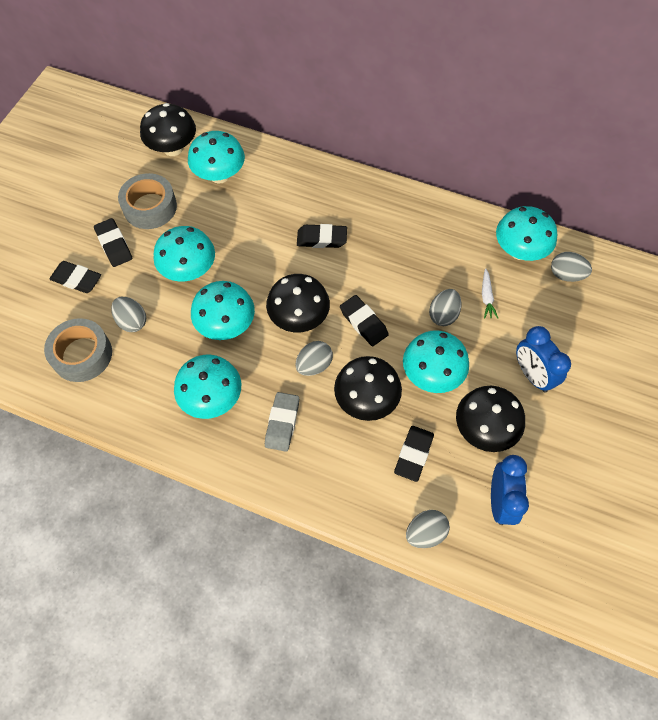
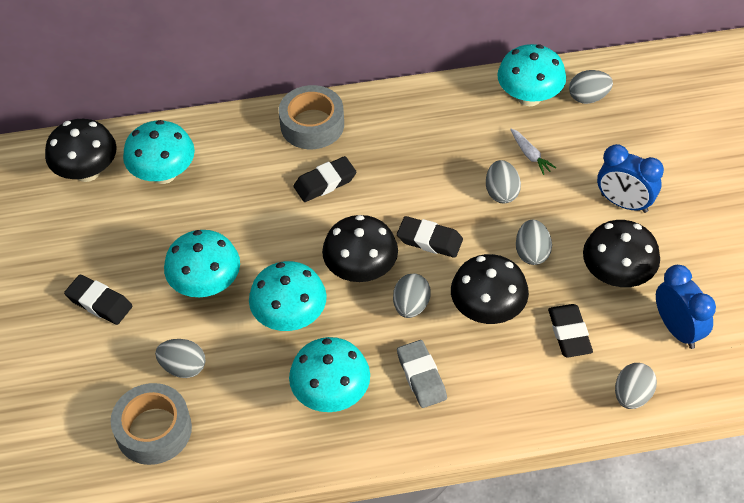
camera: 30 degrees left, 10 degrees down
(76, 279) = (84, 359): black eraser -> none
(150, 207) = (110, 244): grey tape -> grey tape (312, 125)
(432, 375) = (532, 253): turquoise mushroom -> grey egg

